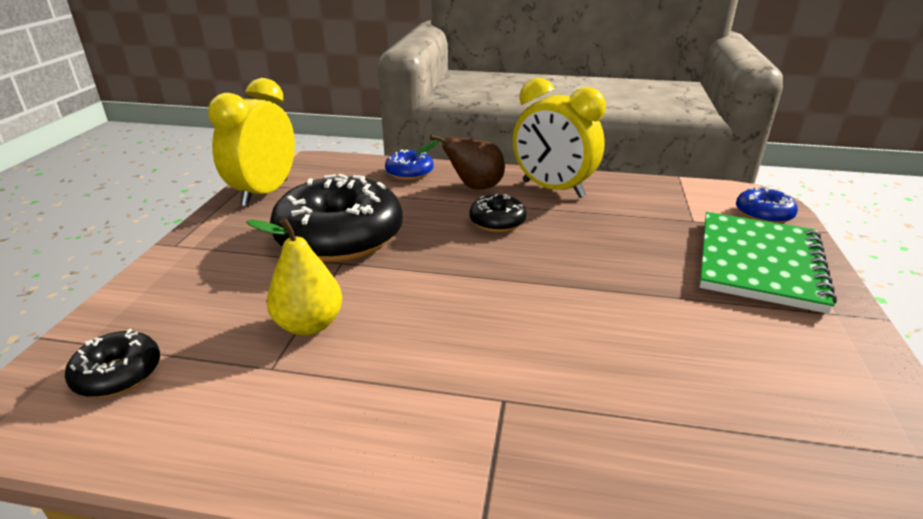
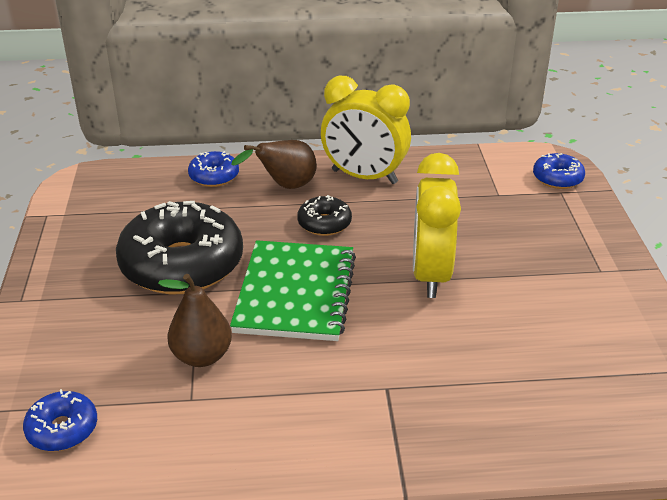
camera: 15 degrees left, 5 degrees up
(118, 374) = (62, 429): black donut -> blue donut
(265, 193) = (75, 224): yellow clock -> yellow clock (431, 275)
(309, 325) = (202, 356): yellow pear -> brown pear
(759, 263) = (558, 232): green notebook -> green notebook (295, 293)

